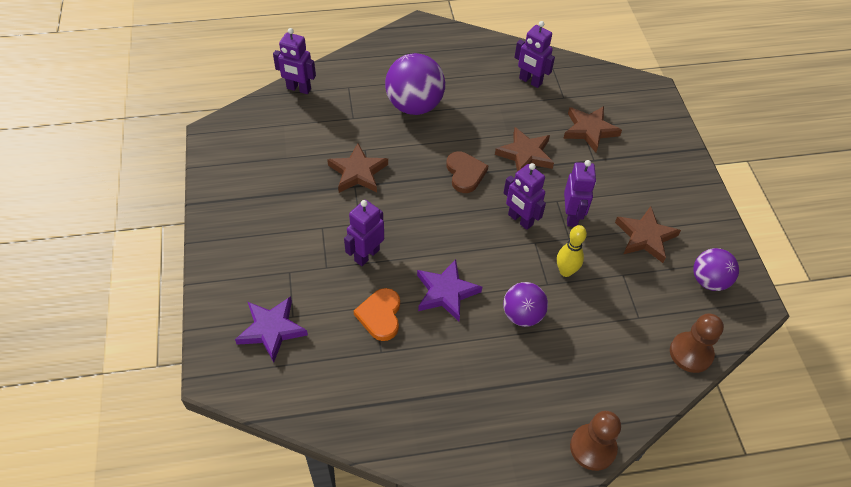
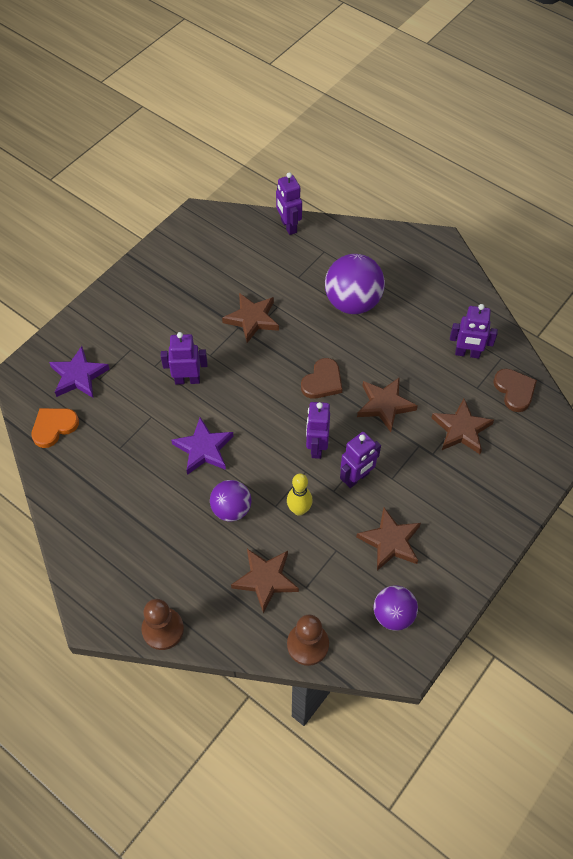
camera: 50 degrees right, 5 degrees up
(380, 315) = (147, 425): orange heart -> orange heart (54, 427)
(530, 81) = (467, 353): purple robot -> purple robot turned 75 degrees counterclockwise
(586, 81) = (514, 390): none -> brown heart
(608, 339) = (265, 579): none -> brown star

